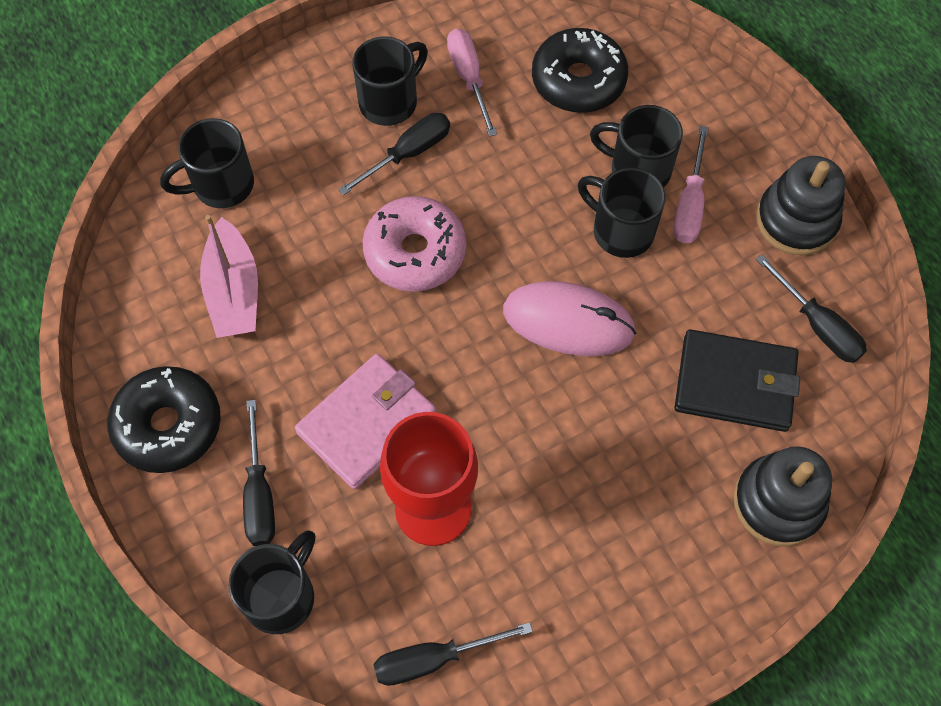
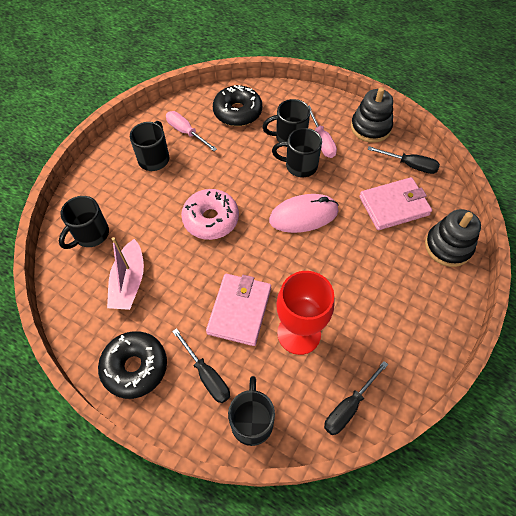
camera: 30 degrees left, 5 degrees down
(234, 291) = (129, 282): pink boat -> pink boat turned 45 degrees clockwise
(408, 154) = (178, 177): black screwdriver -> none
(735, 383) = (394, 206): black wallet -> pink wallet

